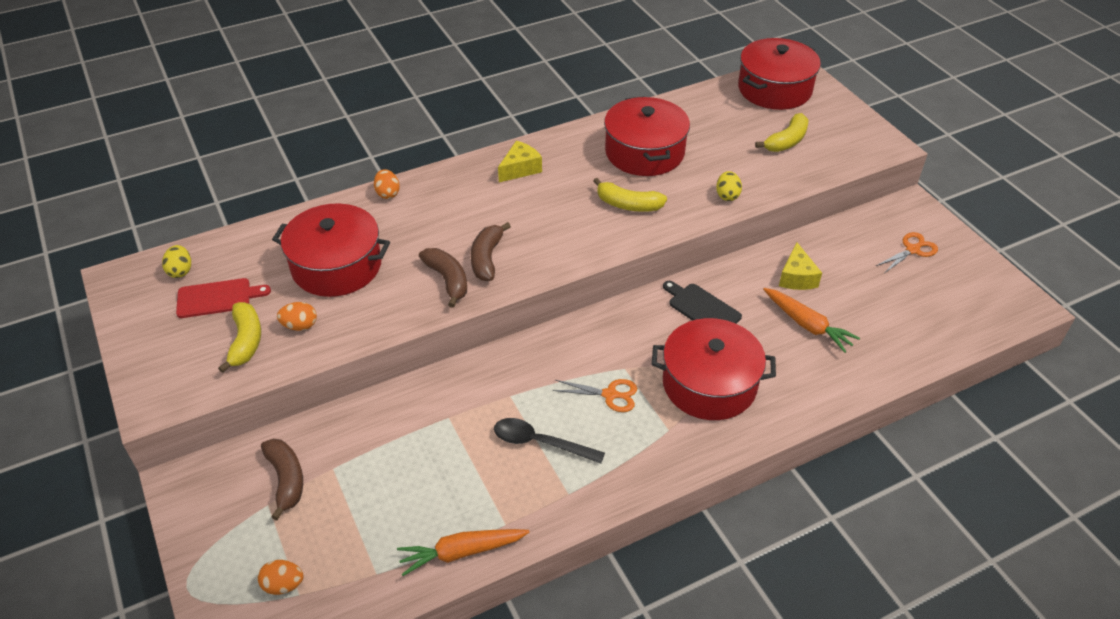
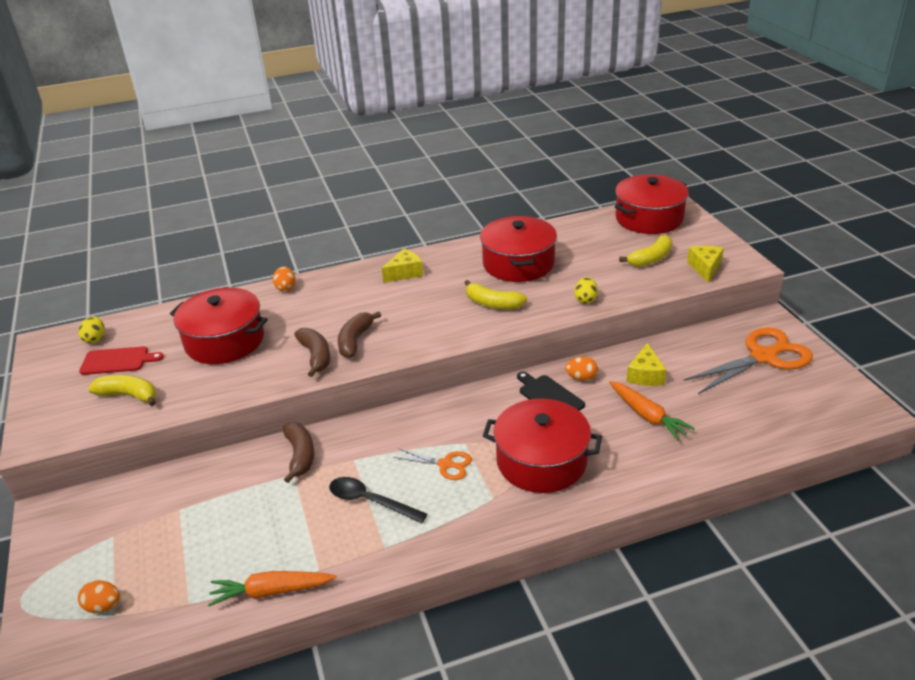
camera: 10 degrees right, 10 degrees down
(246, 341) = (129, 395): yellow banana -> yellow banana turned 75 degrees counterclockwise
(286, 480) = (136, 516): brown banana -> brown banana (300, 455)
(300, 326) = (178, 386): orange egg -> orange egg (581, 378)
(845, 151) = (705, 268): none -> yellow cheese
(912, 250) = (763, 357): orange scissors -> orange scissors, size x1.97

